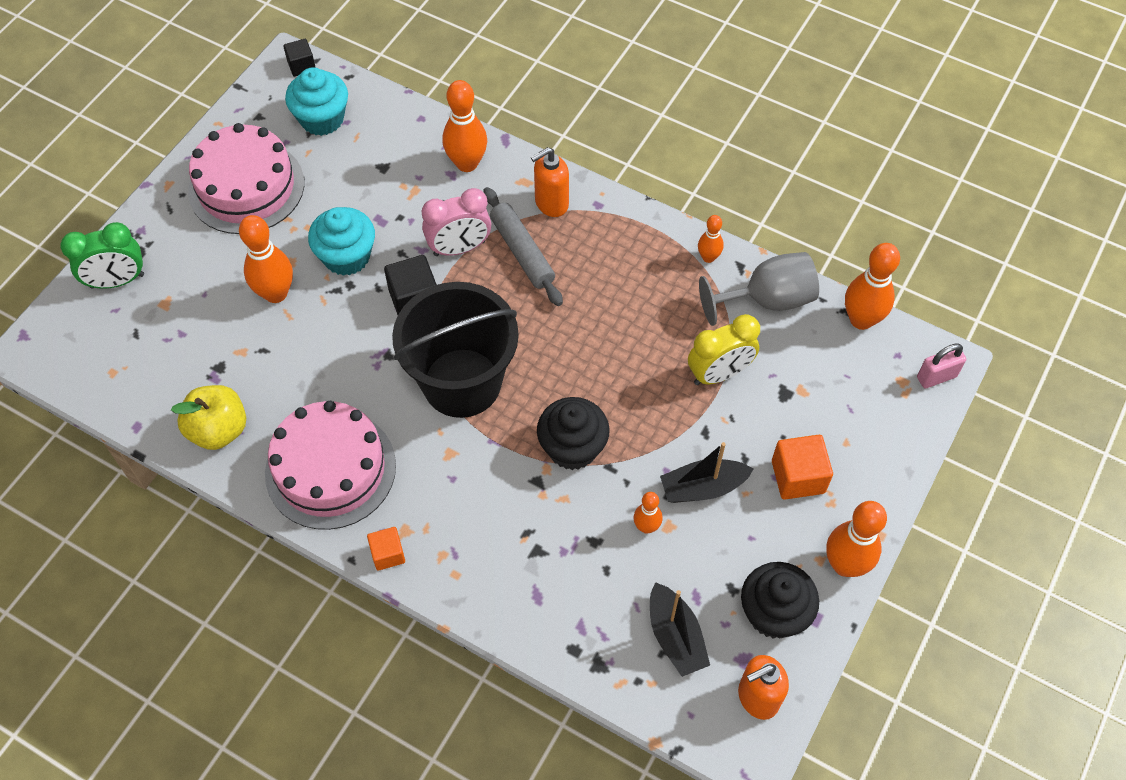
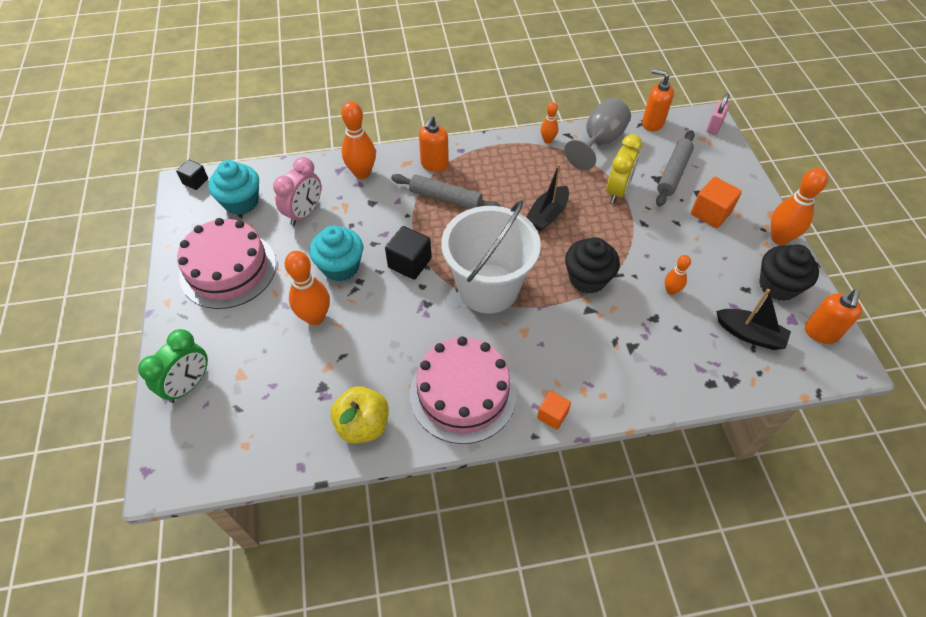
camera: 40 degrees left, 5 degrees down
(459, 248) = (406, 219): pink clock -> pink clock (304, 213)
(462, 383) = (488, 288): black bucket -> white bucket
(702, 487) = (674, 251): black boat -> black boat (547, 215)
(811, 398) = (673, 173): none -> grey rolling pin
(861, 320) = (652, 123): orange bowling pin -> orange soap dispenser

